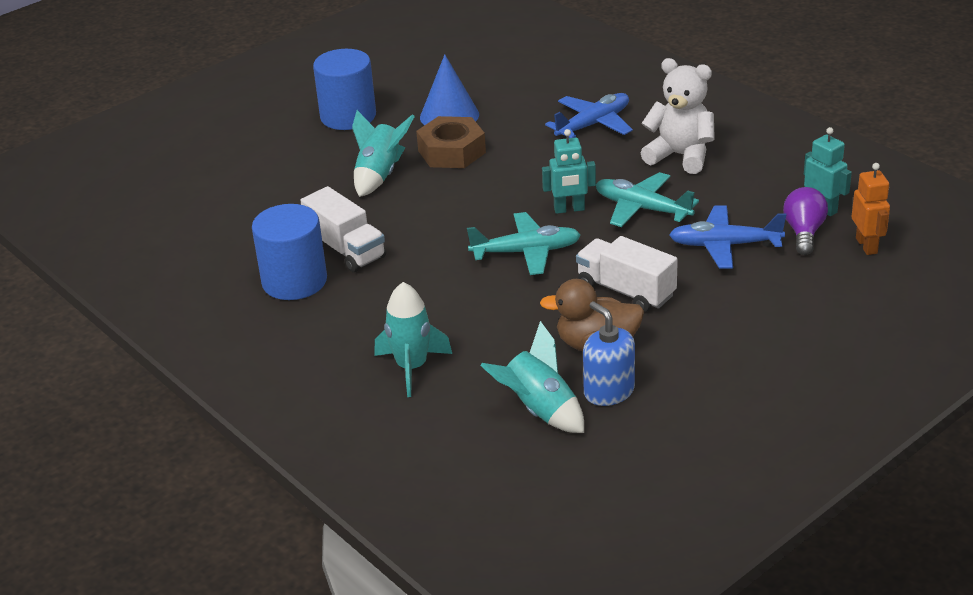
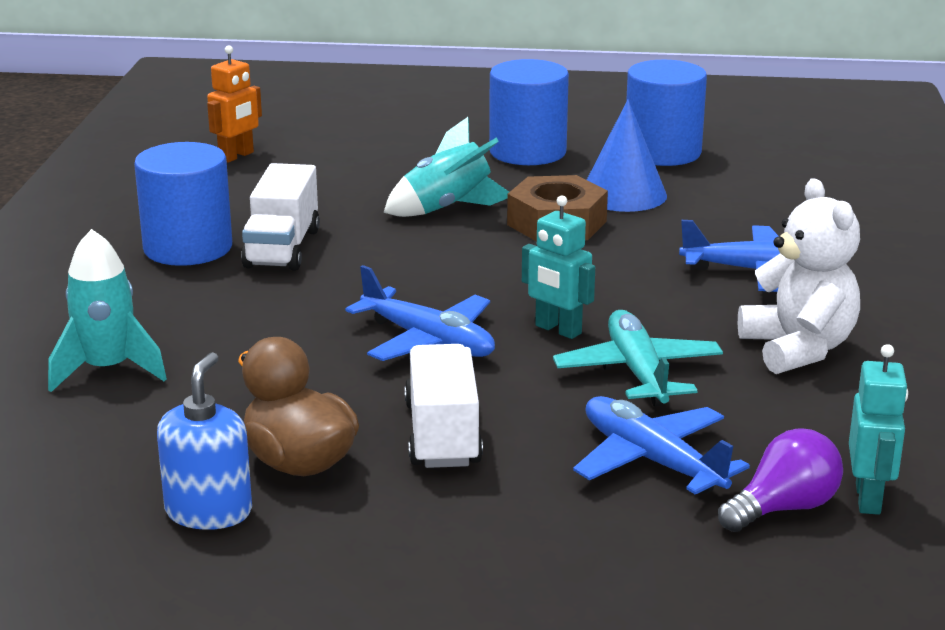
camera: 45 degrees right, 10 degrees down
(418, 78) = (662, 152): none -> blue cylinder
(526, 252) = (428, 341): turquoise plane -> blue plane
(539, 410) = (113, 480): turquoise rocket -> none
(866, 246) = (841, 574): orange robot -> orange robot (236, 156)

